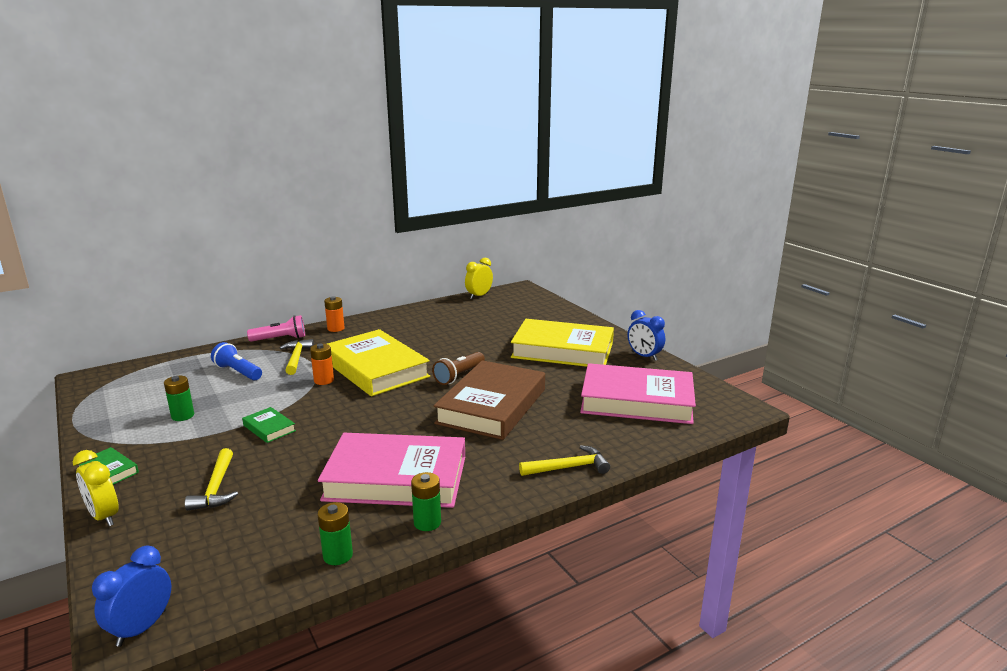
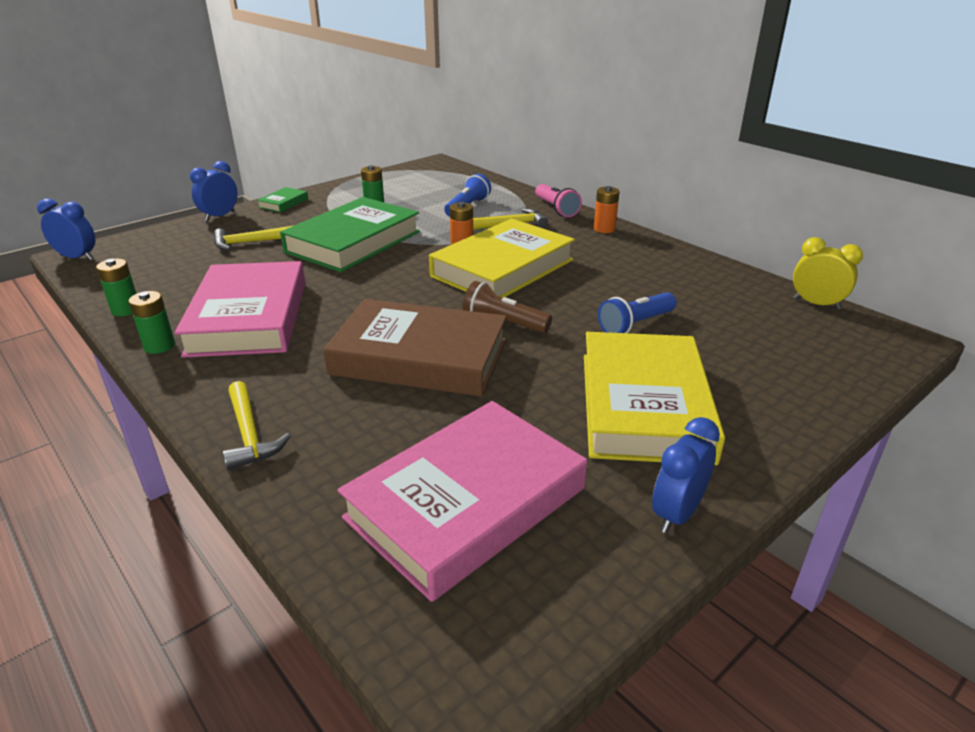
camera: 80 degrees right, 10 degrees up
(104, 516) = (220, 216): yellow clock -> blue clock
(269, 428) = (353, 242): green book -> green book, size x2.42
(480, 340) = (635, 325): none -> blue flashlight
(637, 401) = (466, 503): pink book -> pink book turned 45 degrees clockwise

